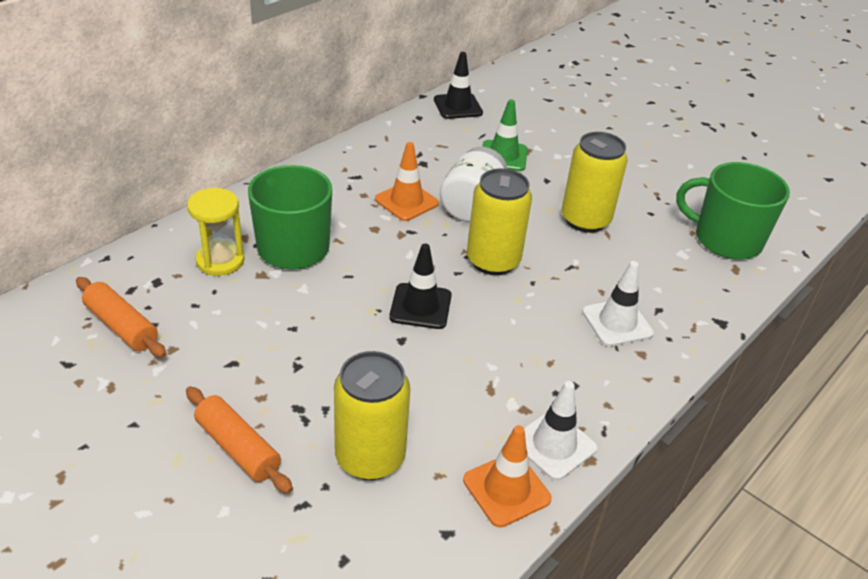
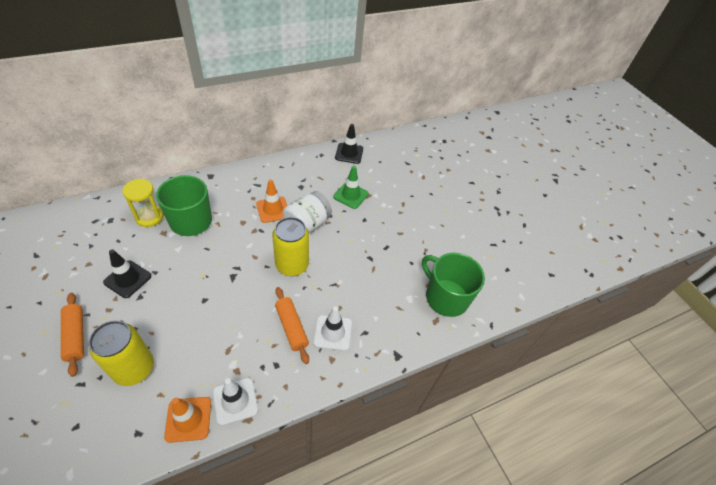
camera: 20 degrees right, 10 degrees up
(121, 326) = (75, 241): orange rolling pin -> orange rolling pin (291, 327)
(420, 306) = (230, 282): black traffic cone -> black traffic cone (127, 279)
(585, 220) = (367, 255): yellow can -> none

